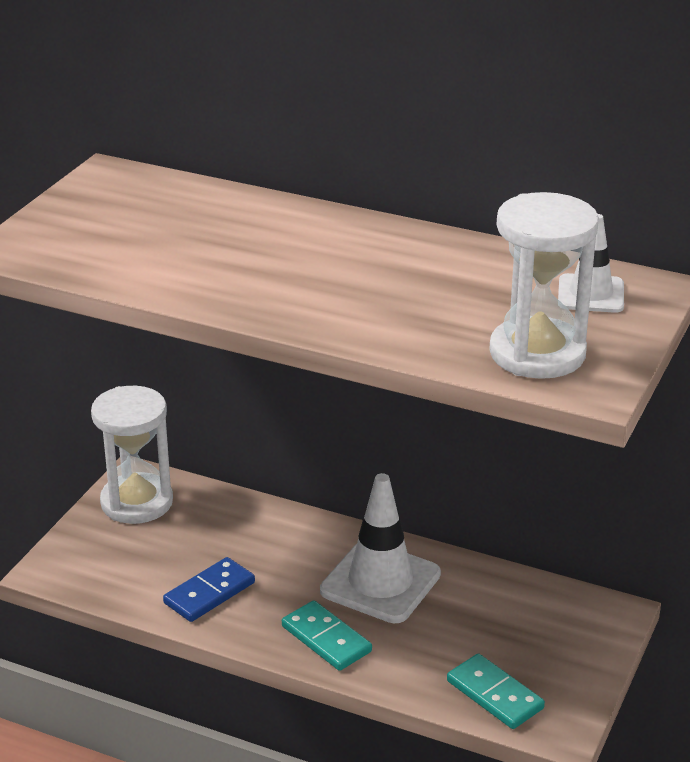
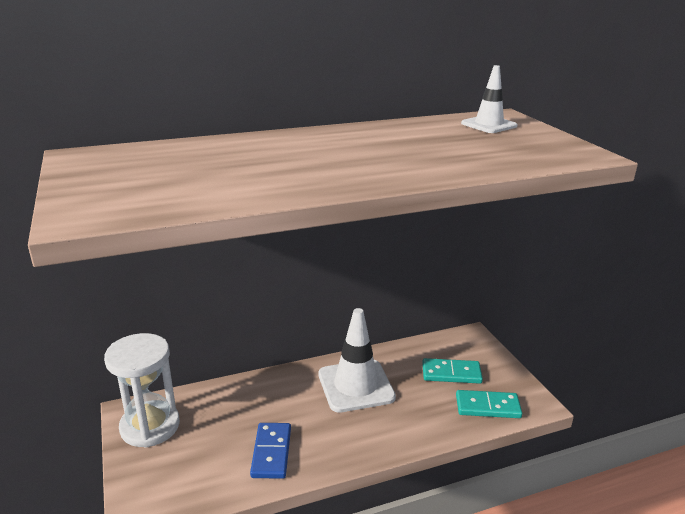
camera: 45 degrees left, 5 degrees down
(326, 639) = (372, 434): turquoise domino -> turquoise domino (451, 373)
(537, 353) = (532, 151): white hourglass -> none

